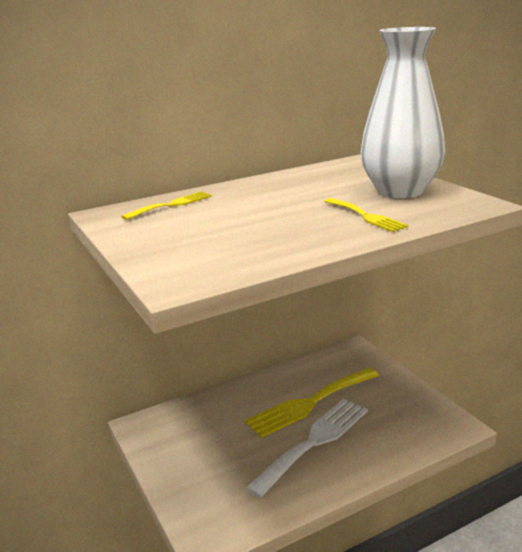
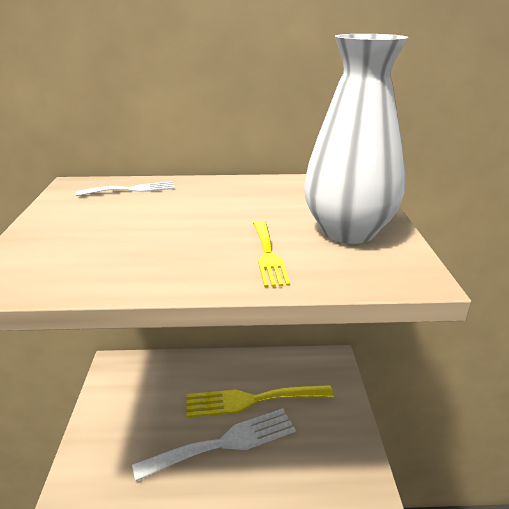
camera: 25 degrees right, 5 degrees up
(171, 205) = (131, 189): yellow fork -> white fork

